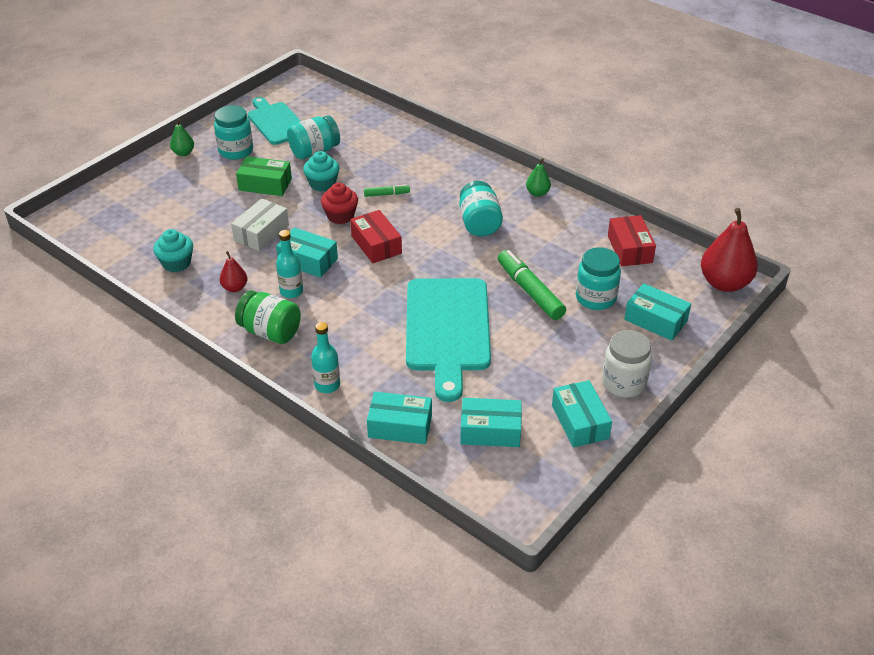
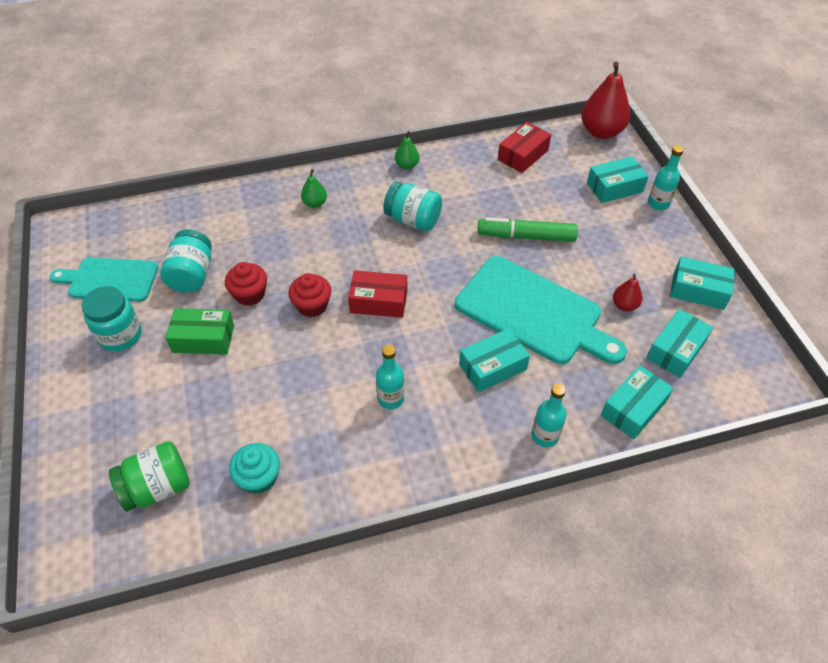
camera: 55 degrees left, 10 degrees up
(183, 153) = (71, 382): green pear -> green pear (315, 203)
(235, 288) = (345, 443): red pear -> red pear (624, 305)
(261, 233) = (278, 379): white box -> none
(265, 184) = (203, 338): green box -> green box turned 45 degrees clockwise
(270, 332) = (436, 445): green jar -> green jar (157, 487)
(308, 261) = (356, 363): turquoise box -> turquoise box (492, 367)
(322, 184) = (249, 294): turquoise cupcake -> red cupcake
(387, 194) = (313, 257): green marker -> none
(595, 298) = (564, 204): turquoise jar -> none
(623, 383) = (671, 243): white jar -> none
(629, 249) = (523, 155): red box -> red box turned 75 degrees counterclockwise
(667, 356) = (658, 203): none -> turquoise bottle

